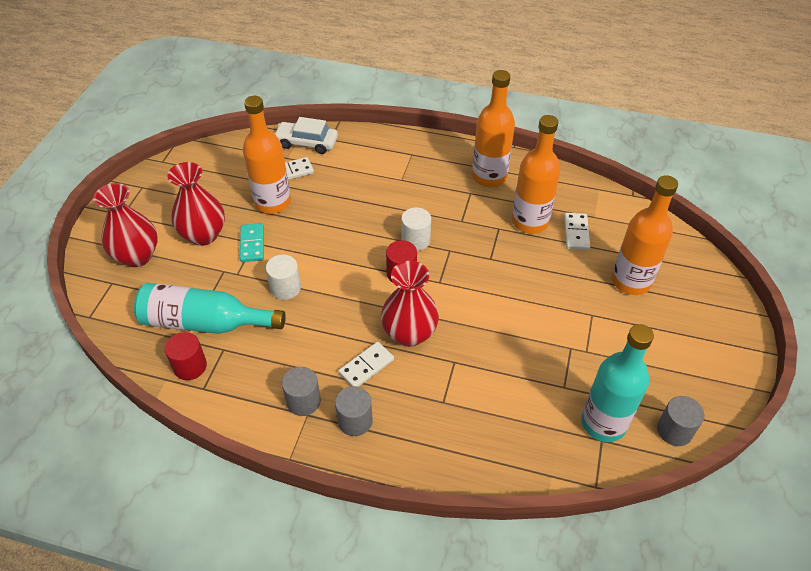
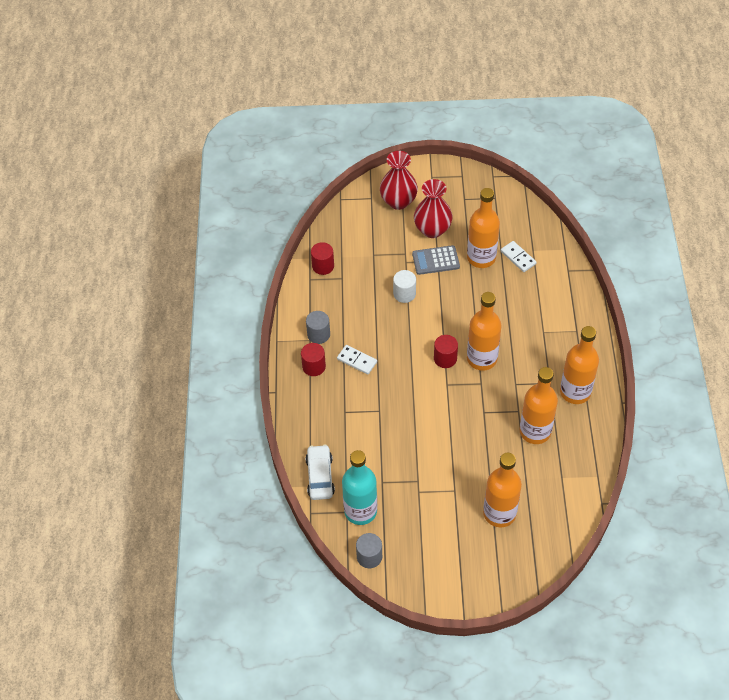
camera: 75 degrees right, 5 degrees up
(204, 322) = (359, 260): turquoise bottle -> none
(252, 244) = (435, 260): turquoise domino -> grey calculator
(307, 143) = (555, 257): white car -> white car (320, 476)
(355, 421) = (314, 366): grey cylinder -> red cylinder
(409, 333) = (393, 378): red vase -> none
(415, 240) = (482, 359): white cylinder -> orange bottle
(576, 233) = (536, 467): white domino -> none

